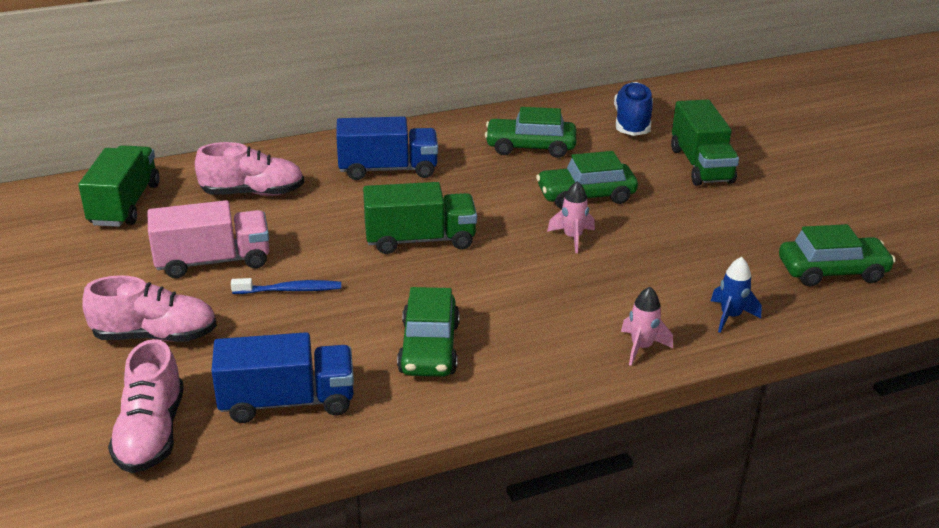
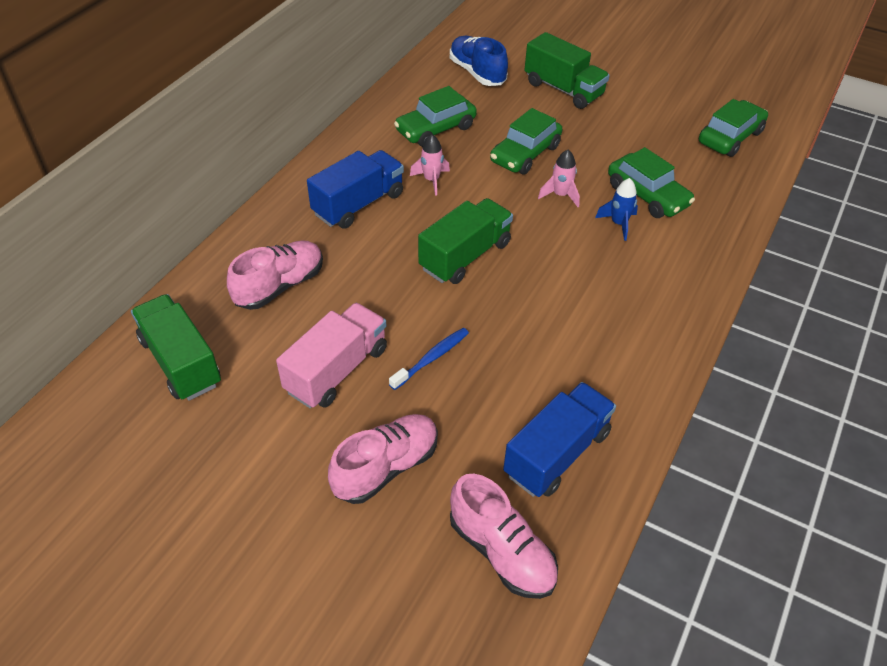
camera: 40 degrees left, 15 degrees up
(429, 348) = (588, 344): green car -> green car (647, 195)
(641, 347) = (704, 260): pink rocket -> pink rocket (431, 180)
(730, 316) = (720, 205): blue rocket -> blue rocket (618, 224)

